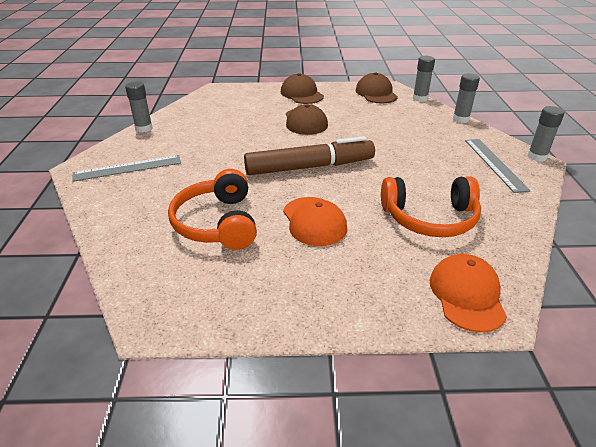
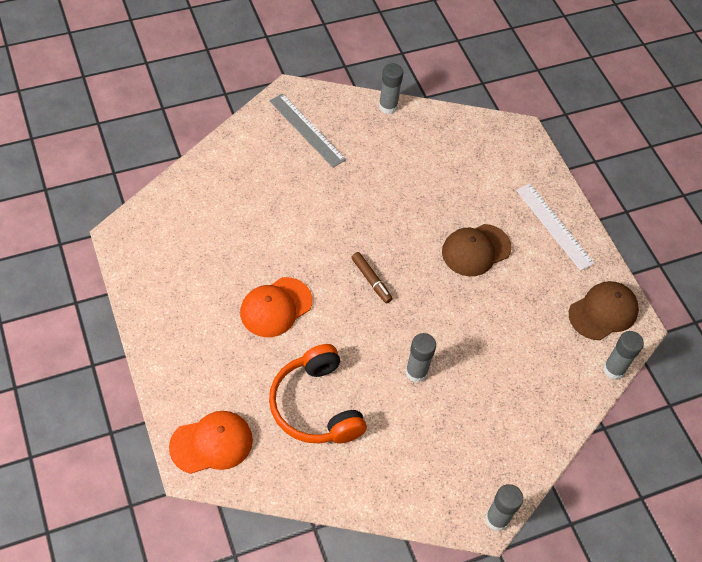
camera: 65 degrees right, 20 degrees up
(217, 223) = (247, 233): orange headphones -> none
(301, 94) = (554, 226): brown cap -> white ruler
(309, 167) = (371, 280): brown marker -> brown marker, size x0.43
(461, 119) = (569, 426): grey glue stick -> grey glue stick (416, 372)
(495, 164) = (457, 468): grey ruler -> none

